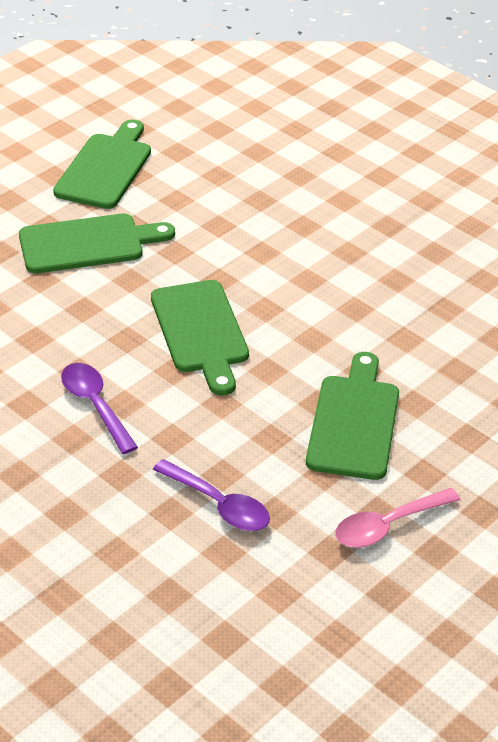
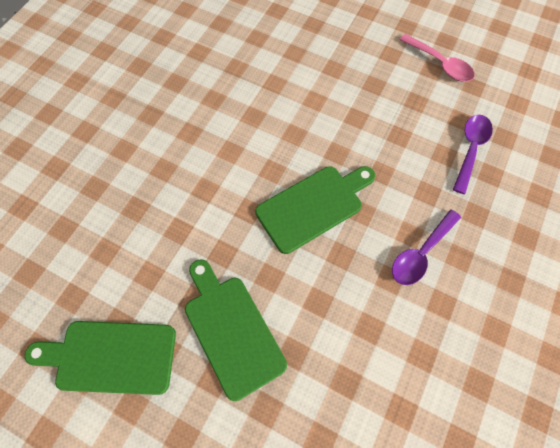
camera: 105 degrees left, 25 degrees up
(354, 422) = (364, 95): green cutting board -> none

